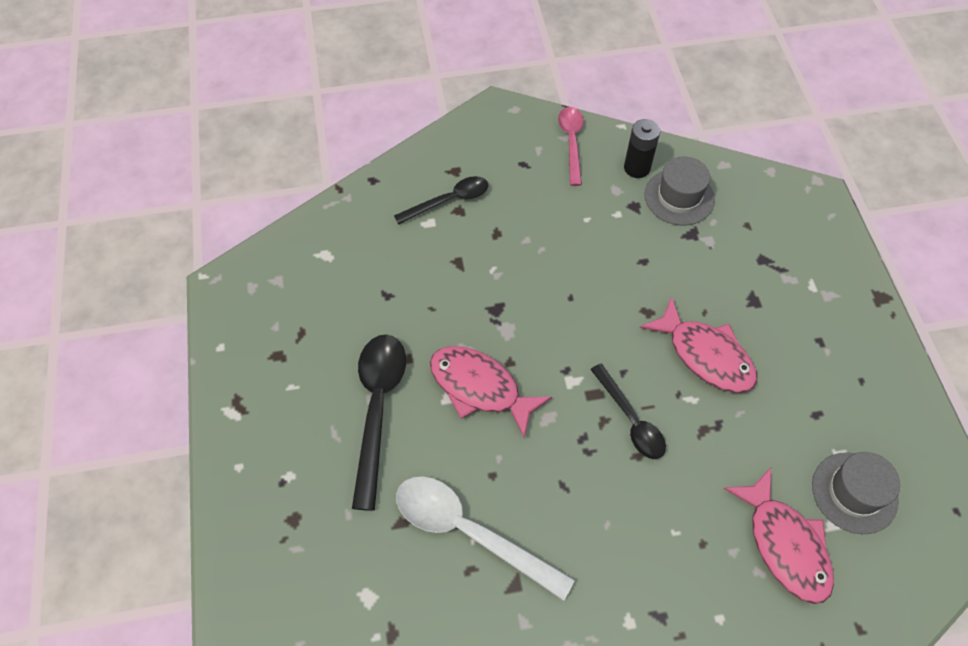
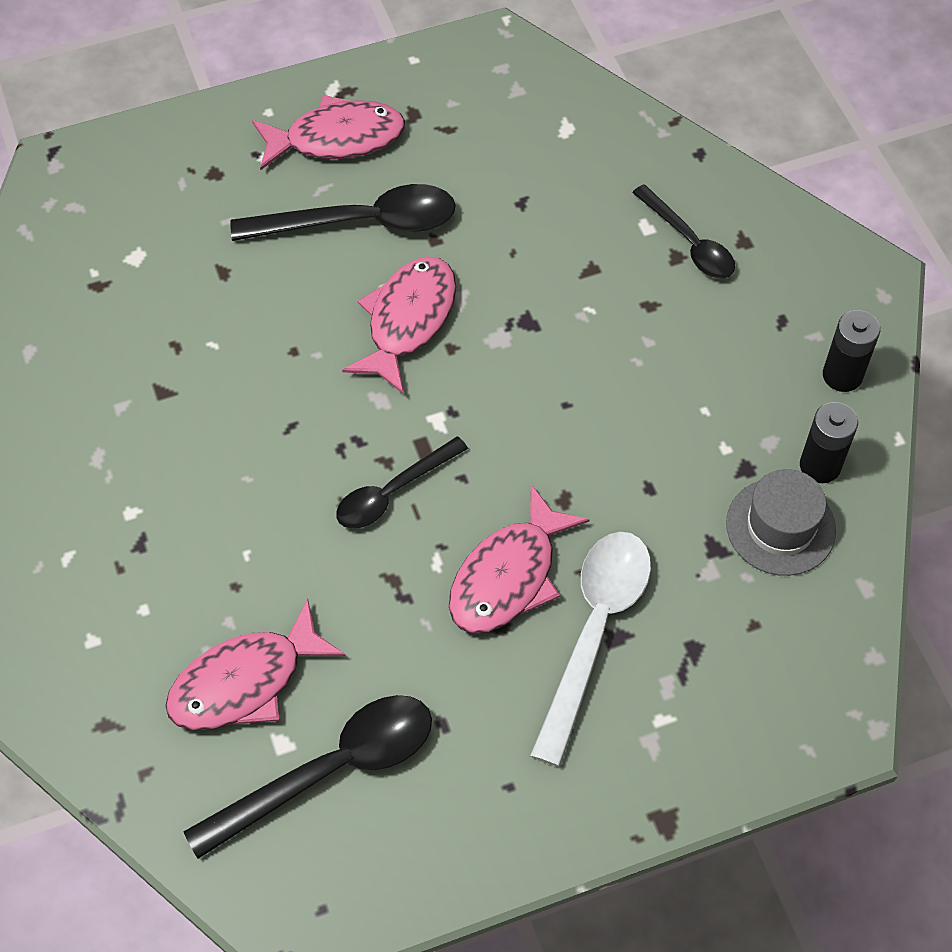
camera: 80 degrees right, 0 degrees up
(285, 415) = (337, 138): none -> pink fish
(470, 532) = (219, 338): white spoon -> white spoon (594, 632)
(571, 142) = (842, 375): pink spoon -> black battery
(854, 492) = (329, 770): grey hat -> black spoon

